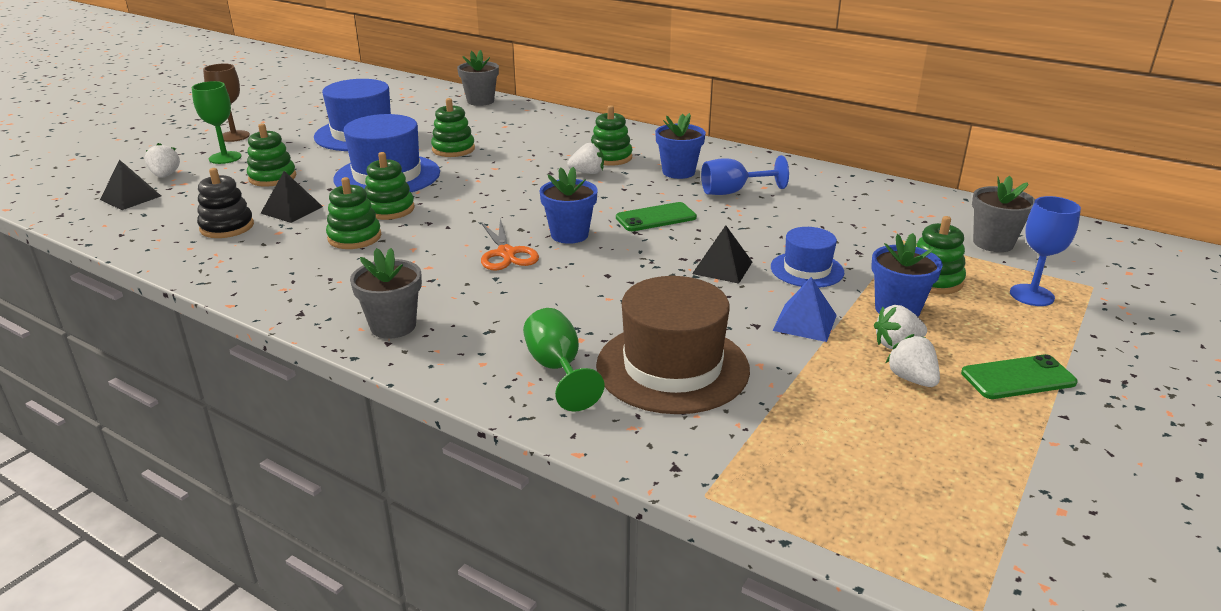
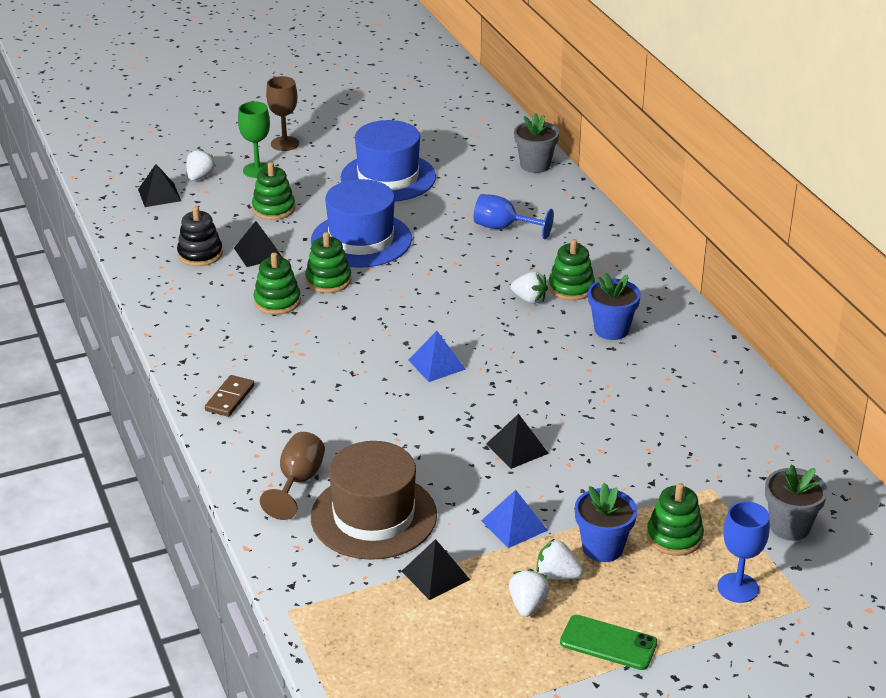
camera: 35 degrees right, 5 degrees up
(393, 326) = (230, 398): grey flower pot -> brown domino
(453, 149) = (445, 226): green stacking toy -> none
(506, 253) = (369, 364): orange scissors -> none
(557, 369) = (298, 482): green goblet -> brown goblet
(569, 235) = (436, 364): blue flower pot -> blue pyramid
(656, 218) = (527, 375): green phone -> none
(733, 192) = (630, 373): blue goblet -> blue goblet (503, 228)
(800, 391) = (435, 575): none -> black pyramid
(807, 270) = (582, 480): blue hat -> none

